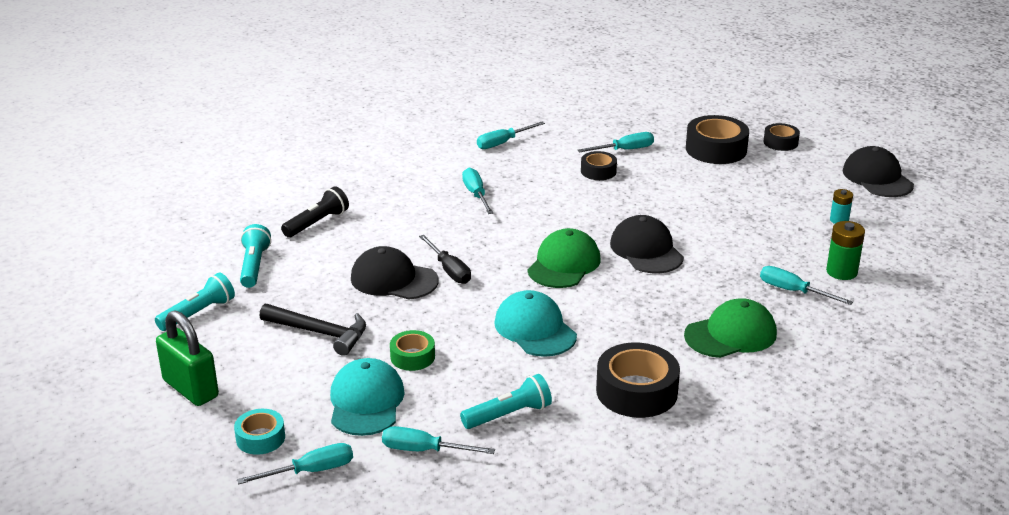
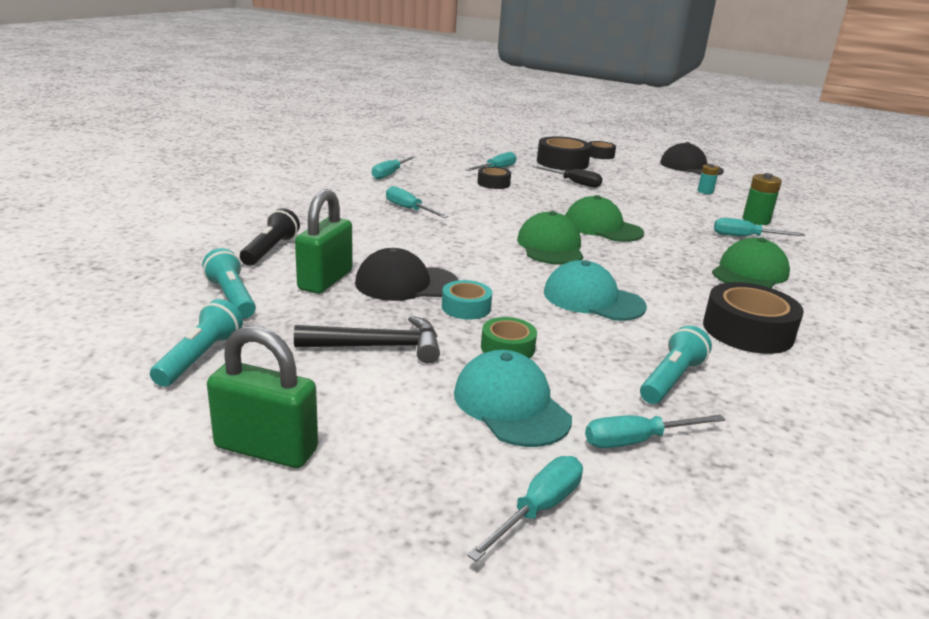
camera: 30 degrees left, 5 degrees down
(260, 438) = (427, 486): turquoise tape -> turquoise tape (466, 307)
(334, 263) = (325, 280): none -> green padlock
(449, 270) = (453, 267): black screwdriver -> black screwdriver (574, 183)
(646, 250) = (602, 227): black cap -> green cap

